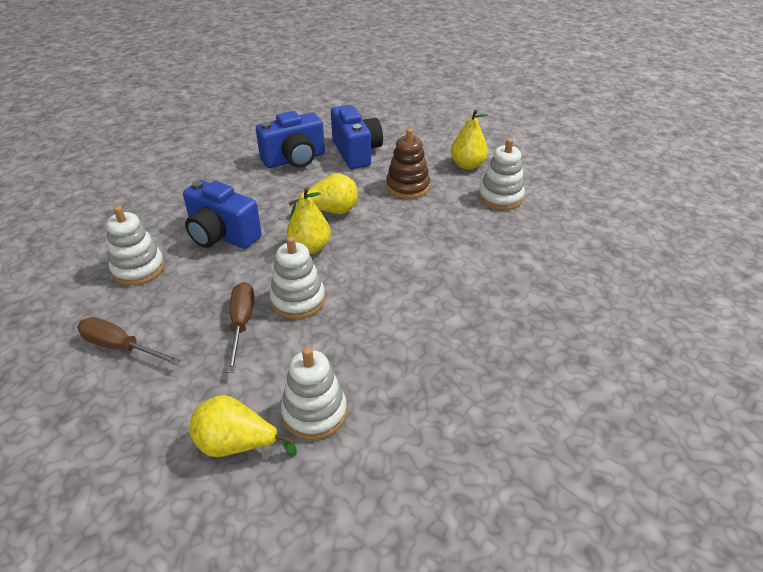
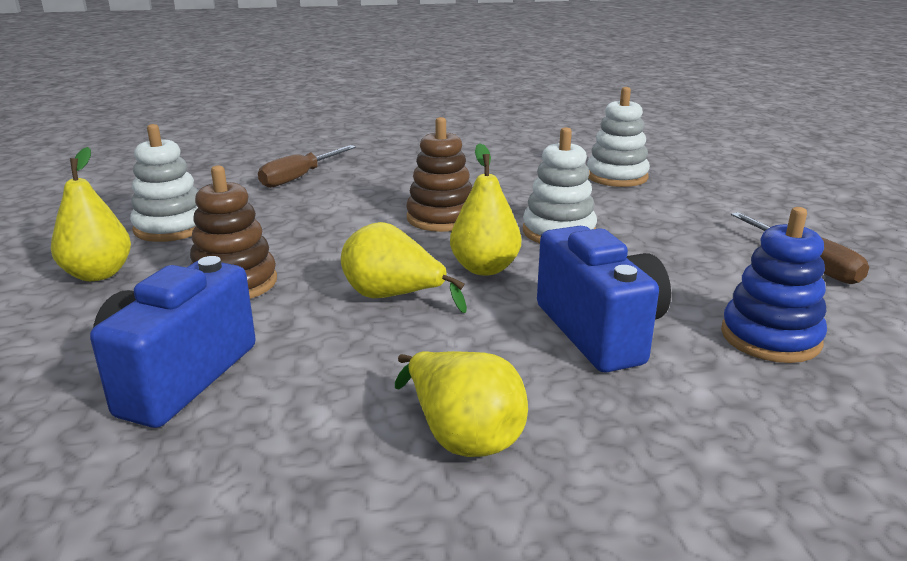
camera: 140 degrees left, 15 degrees down
(138, 268) = (770, 337): white stacking toy -> blue stacking toy
(236, 445) = (695, 182): yellow pear -> yellow pear (462, 435)
(241, 324) = (642, 236): brown screwdriver -> brown screwdriver (299, 177)
(294, 159) = (306, 422): blue camera -> none
(382, 276) = (441, 218): none -> brown stacking toy

